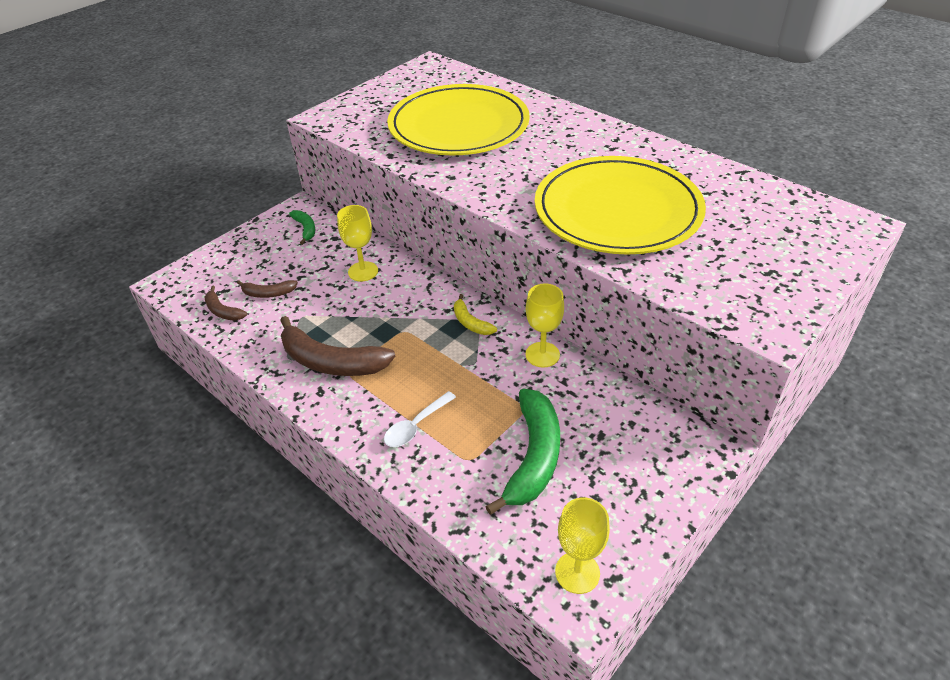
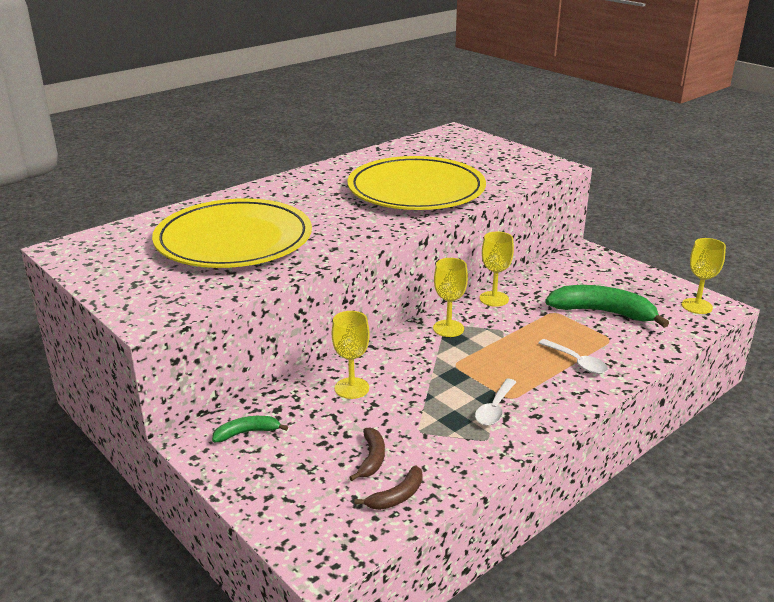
camera: 85 degrees left, 15 degrees down
(331, 361) = (494, 409): brown banana -> white spoon
(470, 322) = (448, 328): yellow banana -> yellow goblet

